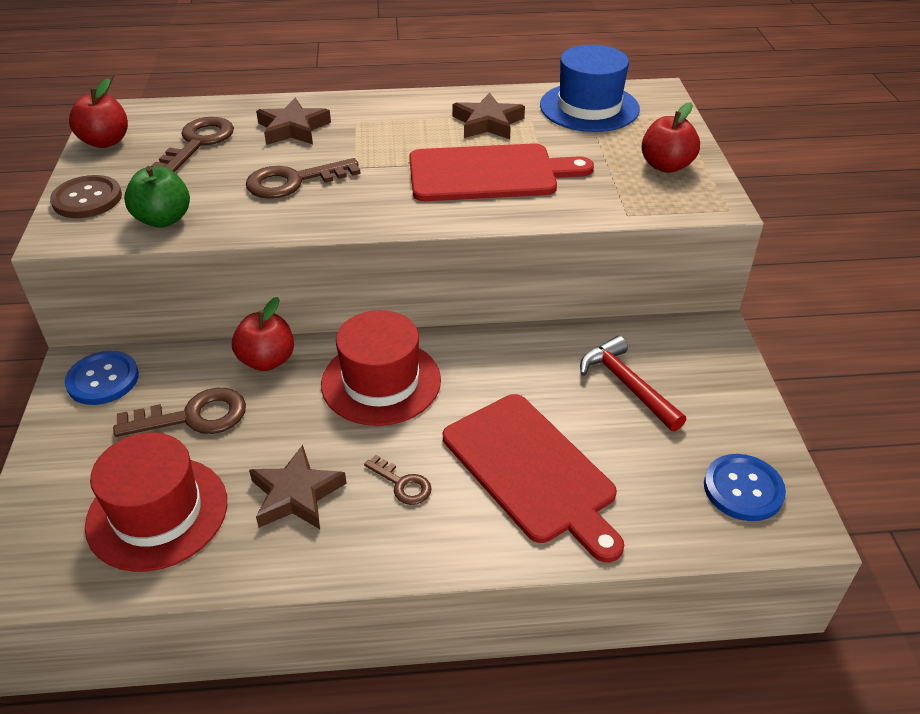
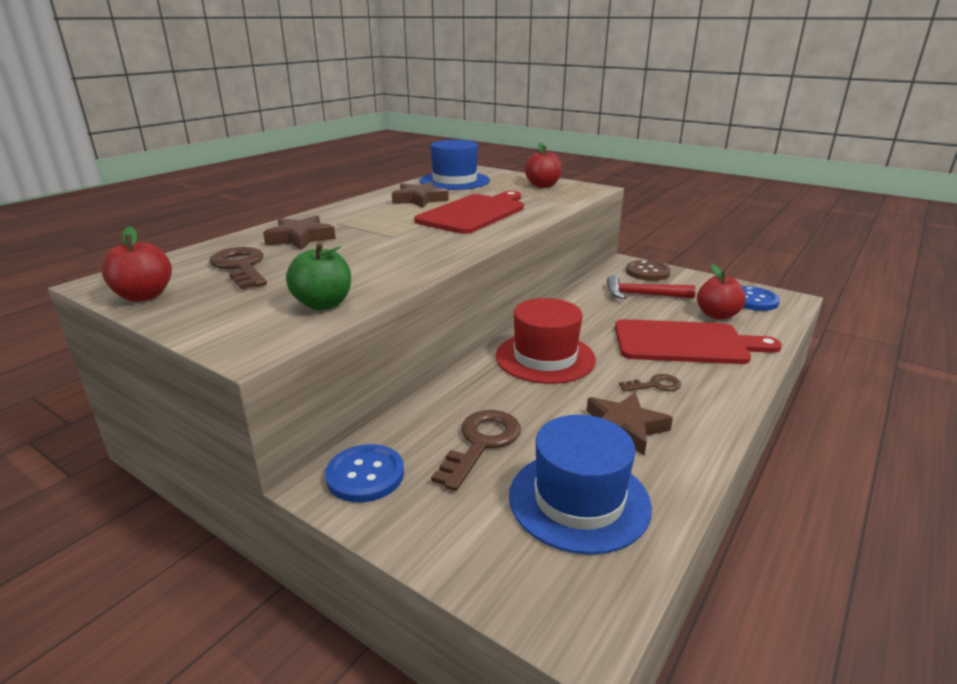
camera: 50 degrees left, 15 degrees down
(87, 199) = (219, 324): brown button -> brown button (647, 272)
(157, 513) = (579, 500): red hat -> blue hat
(267, 360) = (460, 390): red apple -> red apple (717, 315)
(293, 182) = (370, 255): brown key -> none

